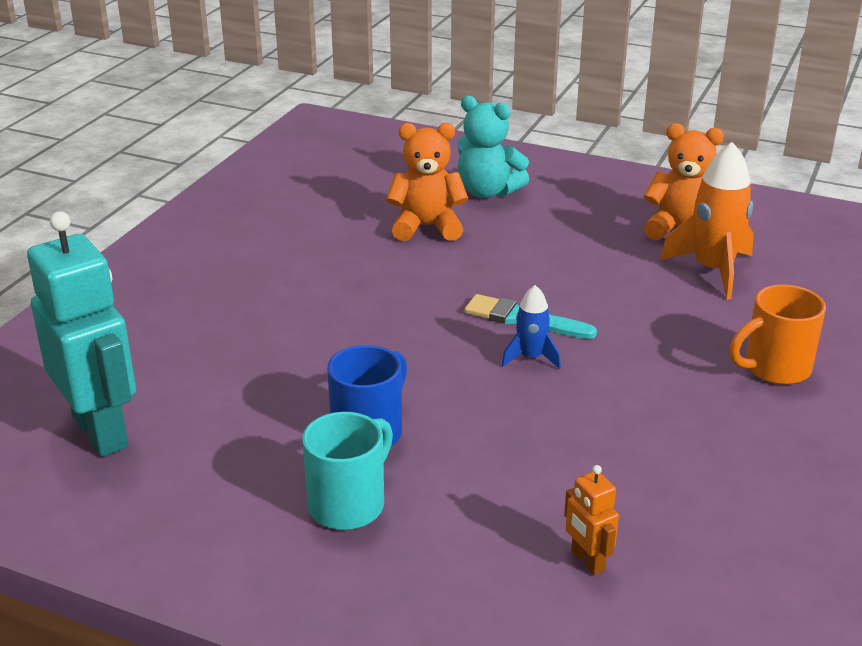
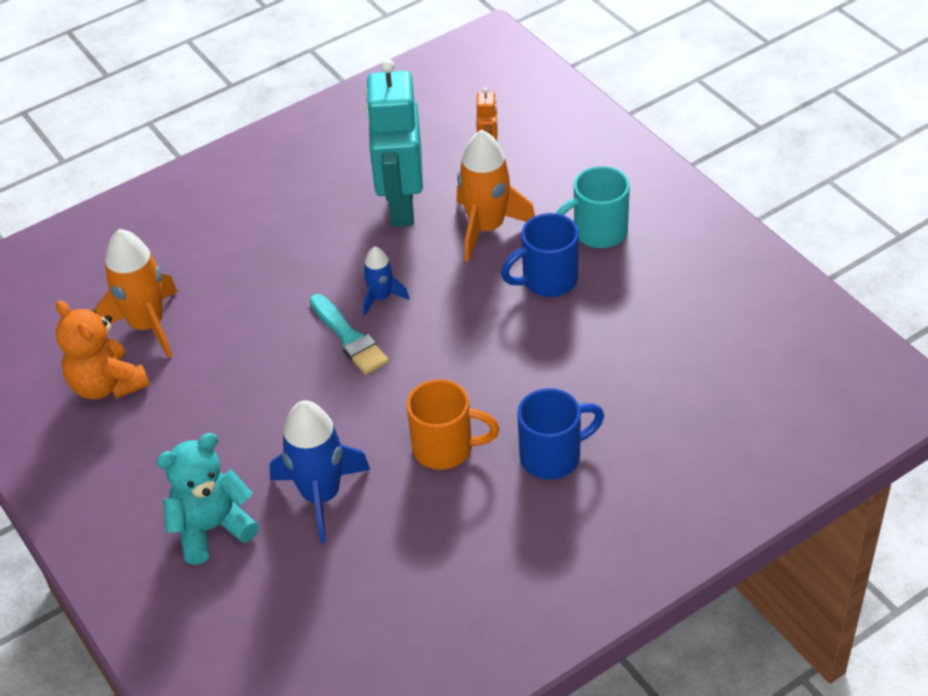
camera: 145 degrees left, 15 degrees up
(101, 432) = (738, 357): turquoise robot -> turquoise robot (401, 206)
(252, 301) = (553, 456): none -> blue mug
(427, 227) = (321, 495): orange teddy bear -> blue rocket
(487, 192) = (212, 528): turquoise teddy bear -> turquoise teddy bear turned 90 degrees counterclockwise
(489, 460) = (487, 228): none -> orange rocket
(774, 369) = (229, 219): orange mug -> orange mug (445, 448)

